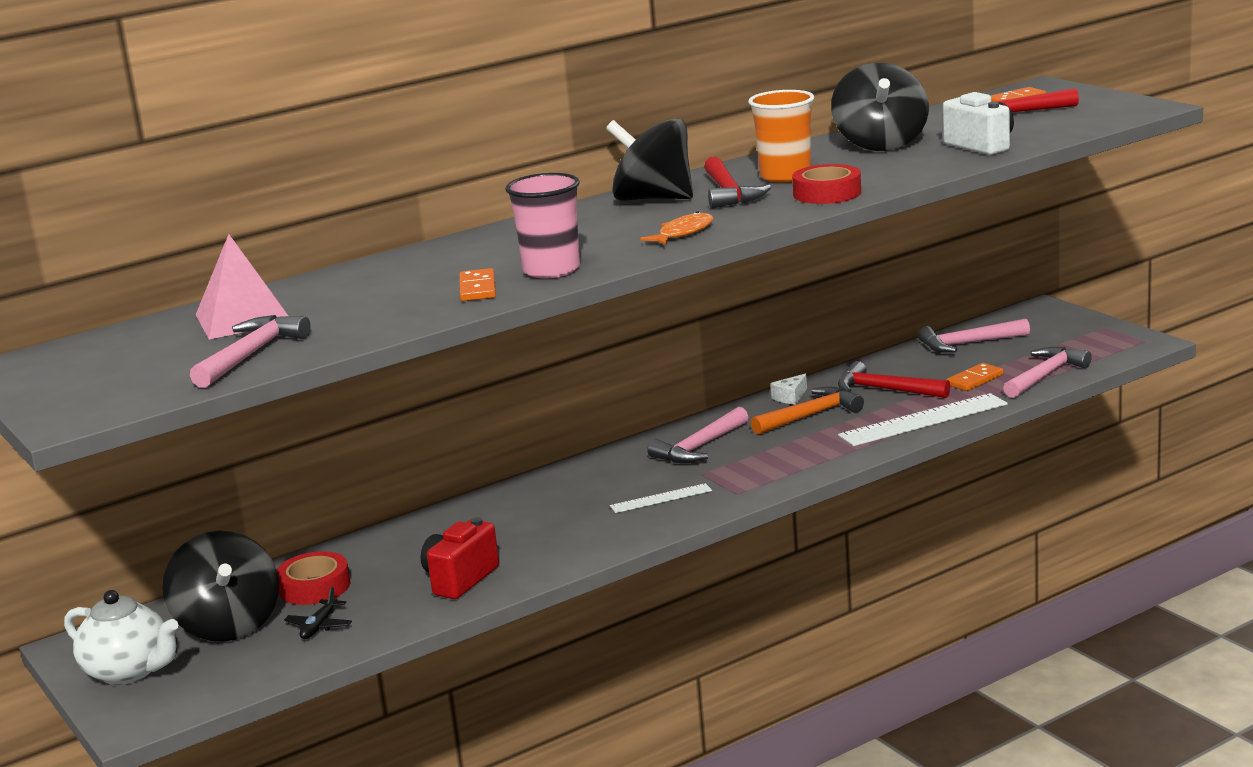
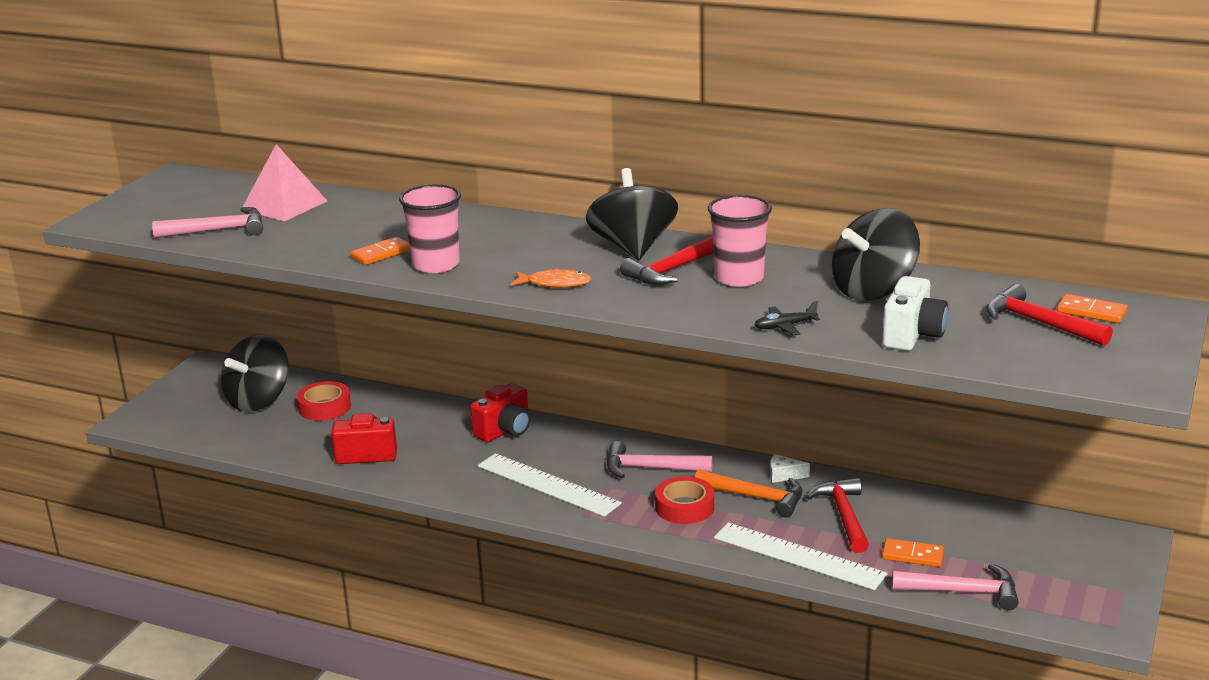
camera: 55 degrees right, 5 degrees up
(129, 671) = (186, 394): white teapot -> none
(319, 626) = (274, 431): black plane -> black plane (785, 326)
(525, 499) = (505, 431): none -> red camera
(661, 498) = (547, 485): white ruler -> white ruler, size x1.85
(785, 176) = (739, 278): orange cup -> pink cup
(827, 193) = (704, 308): red tape -> red tape (684, 507)
(968, 344) = (993, 525): pink hammer -> none

